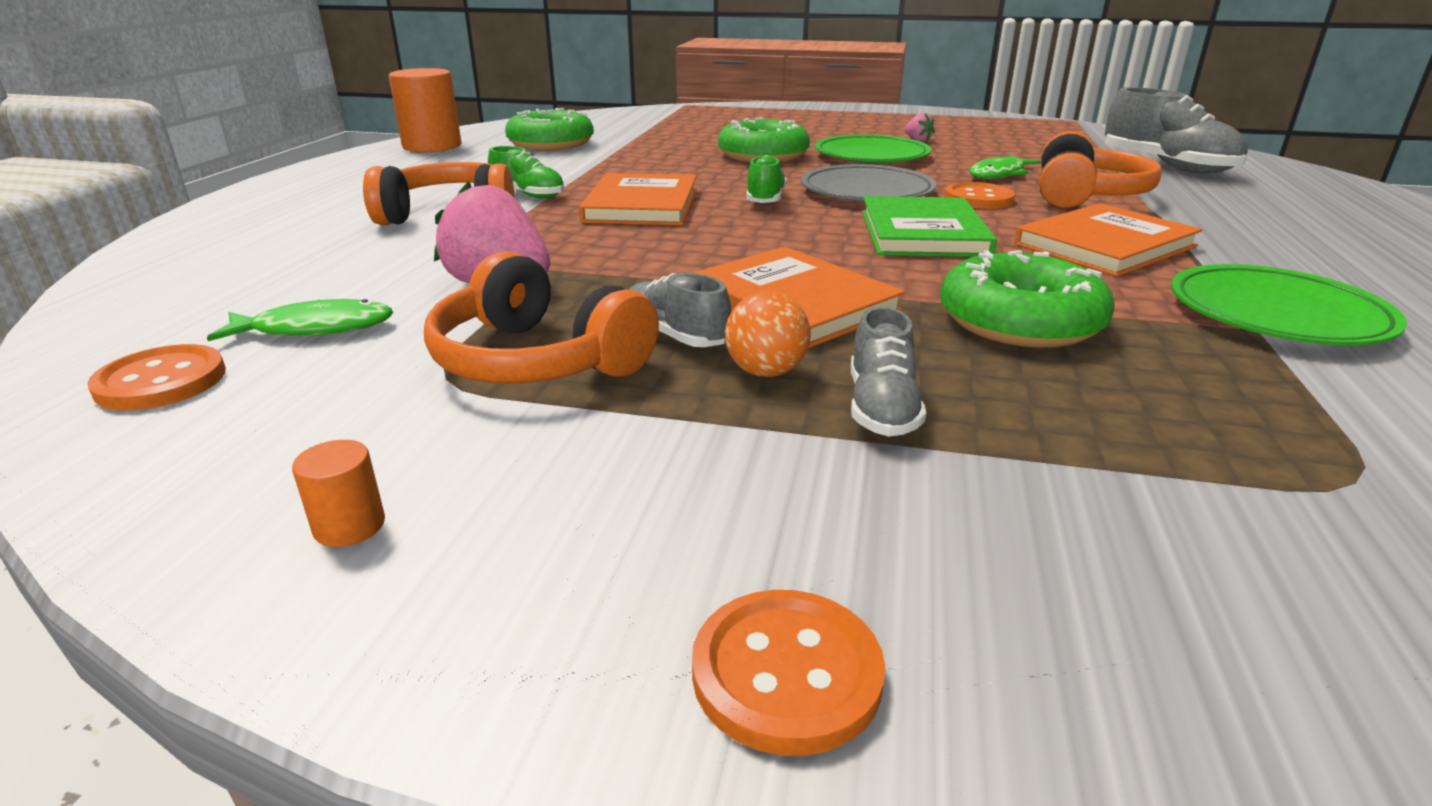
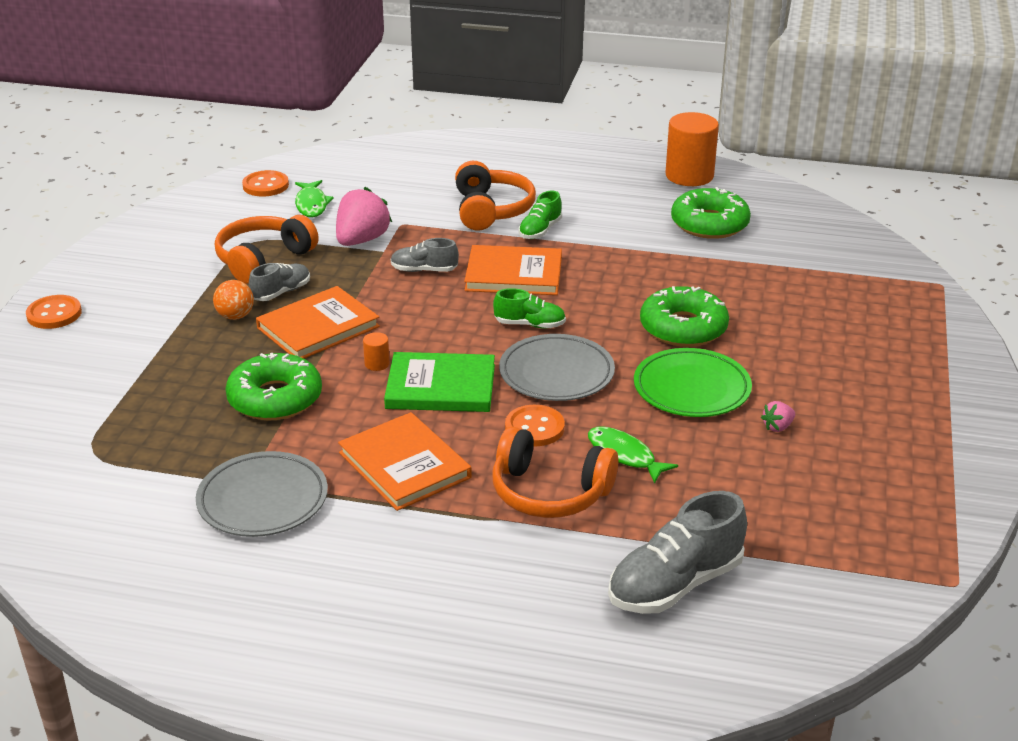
camera: 90 degrees right, 5 degrees up
(349, 526) = (150, 241): orange cylinder -> orange cylinder (377, 364)
(881, 408) = (192, 343): grey shoe -> grey shoe (424, 270)
(1276, 314) = (263, 500): green plate -> grey plate

